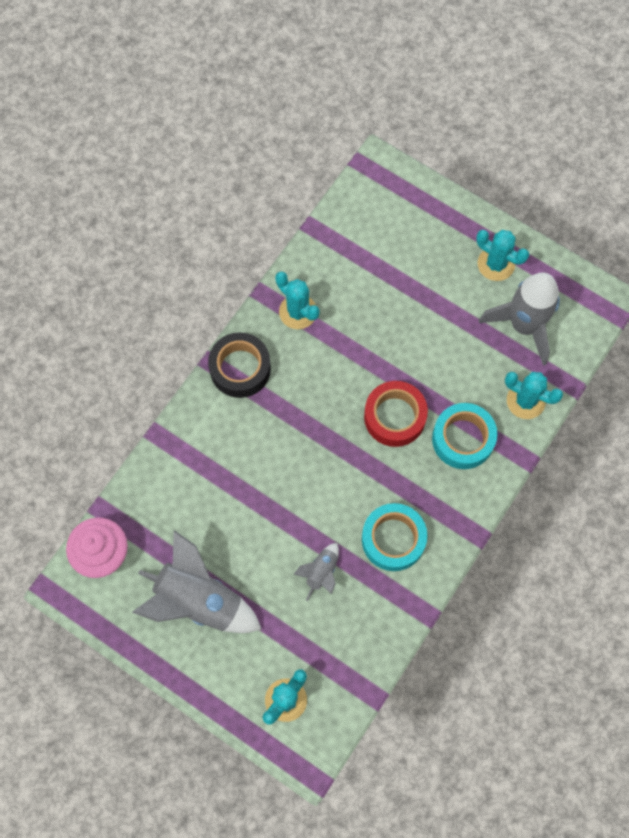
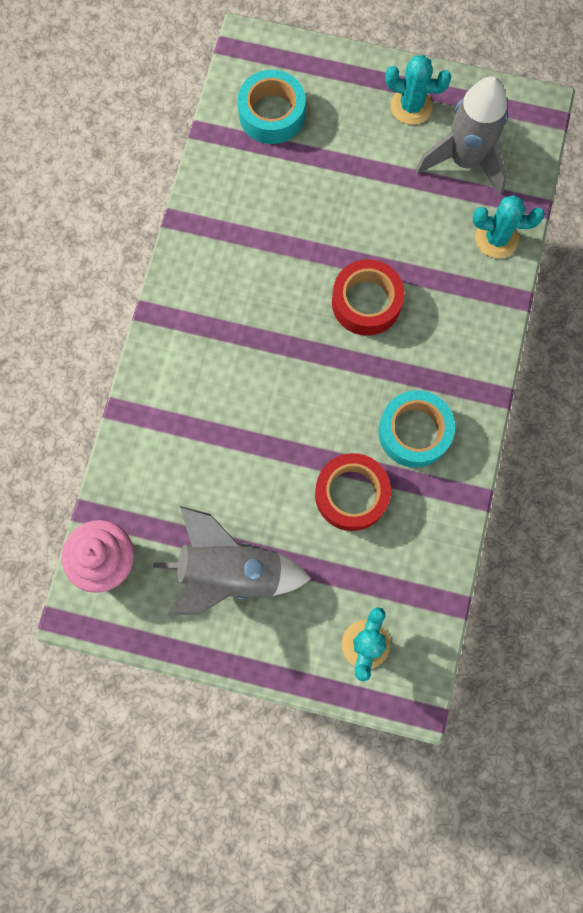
camera: 20 degrees left, 5 degrees up
(240, 369) = (181, 307): black tape -> none
(298, 312) = (220, 226): turquoise cactus -> none
(321, 572) = (351, 494): grey rocket -> red tape
(463, 439) = (446, 301): turquoise tape -> turquoise tape (272, 114)

